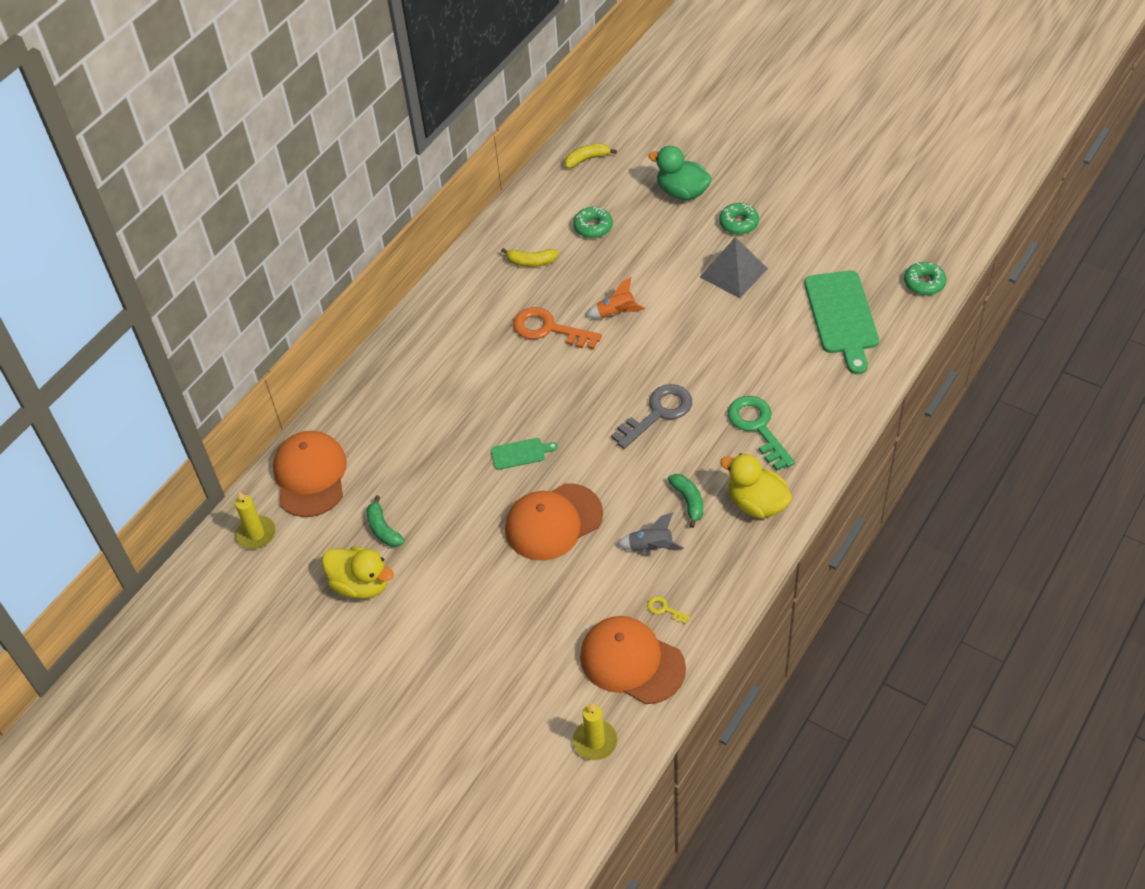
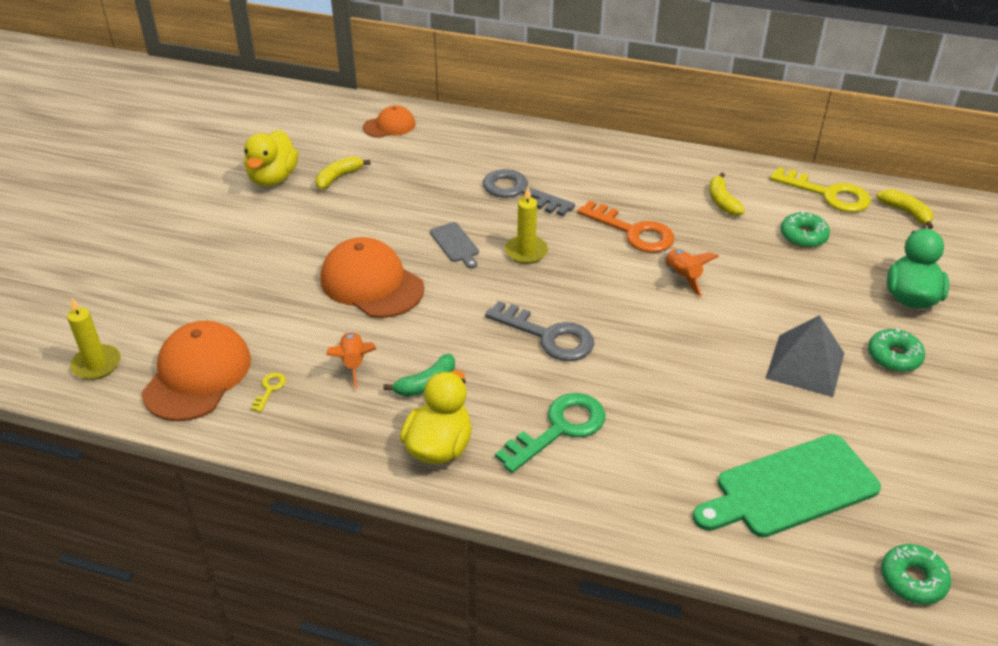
camera: 70 degrees right, 10 degrees down
(256, 534) = (318, 112): yellow candle -> yellow candle (526, 252)
(310, 476) = (389, 126): orange cap -> orange cap, size x0.56
(383, 529) = (338, 177): green banana -> yellow banana
(463, 393) = (520, 192): none -> grey key
(520, 453) = (455, 244): green cutting board -> grey cutting board
(547, 195) = (828, 194): none -> yellow key
(549, 329) = (633, 232): orange key -> orange key turned 120 degrees clockwise
(651, 547) = (353, 363): grey rocket -> orange rocket

